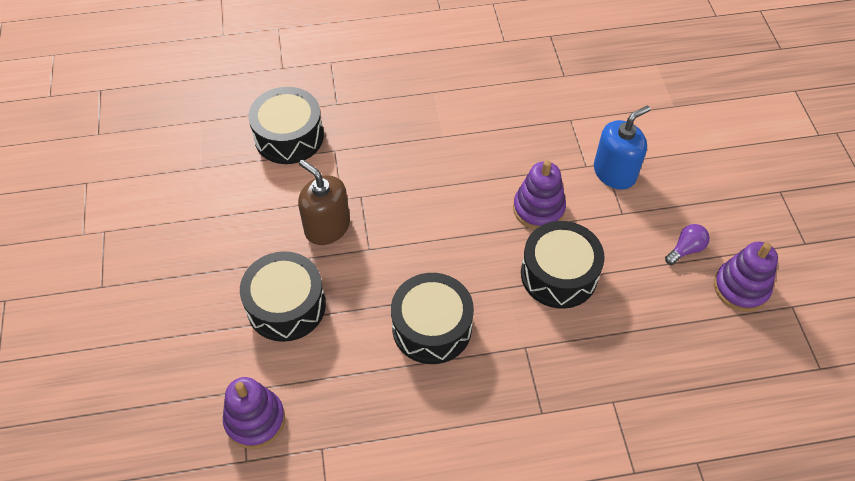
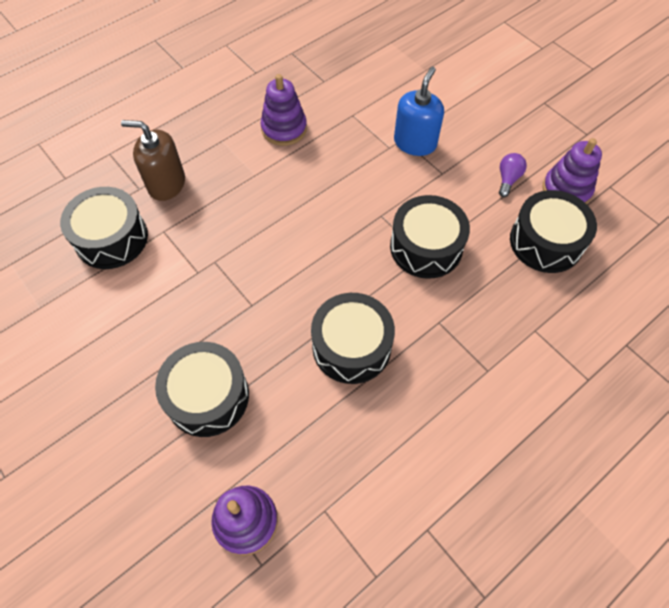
camera: 30 degrees left, 5 degrees up
(327, 227) = (200, 304): brown soap dispenser -> brown soap dispenser (166, 184)
(538, 209) = (374, 200): purple stacking toy -> purple stacking toy (284, 129)
(682, 327) = (546, 242): none -> black drum

